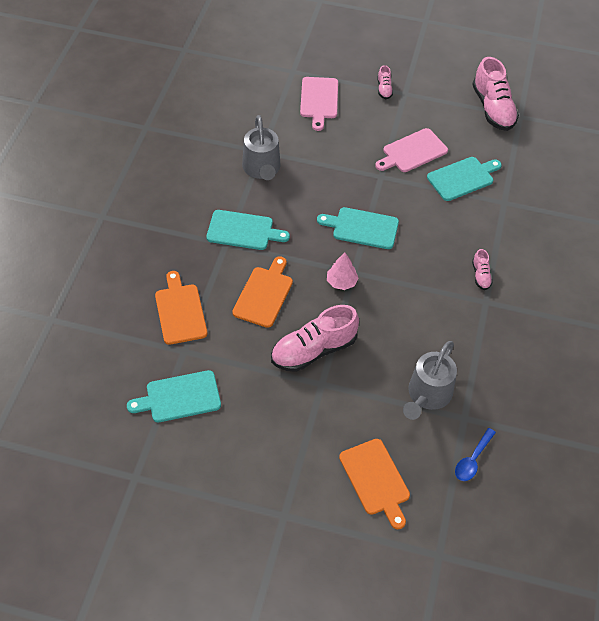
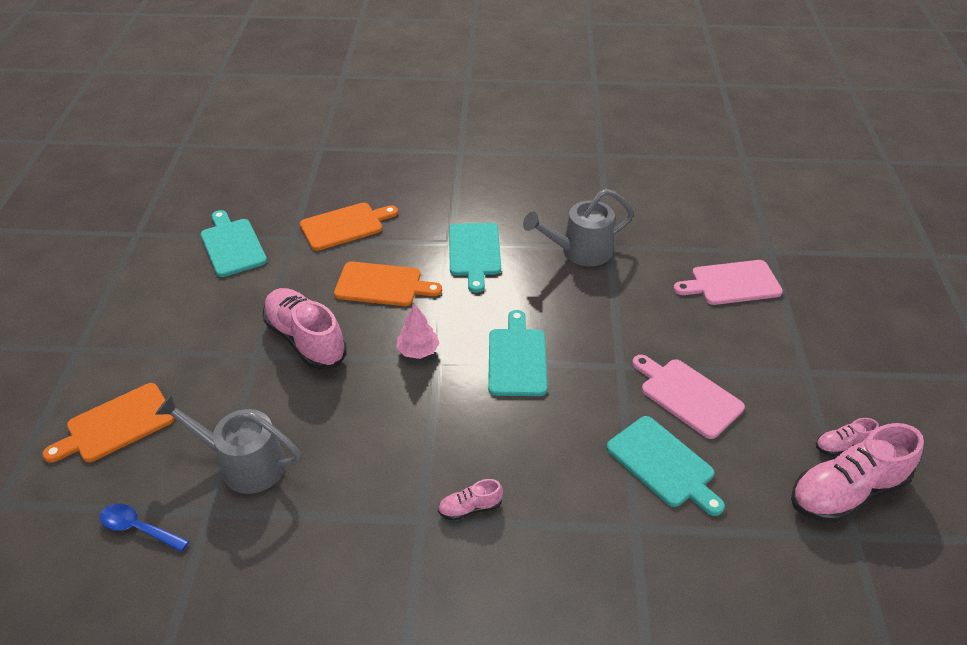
camera: 80 degrees right, 10 degrees down
(384, 89) = (798, 347): pink shoe -> pink shoe (842, 445)

